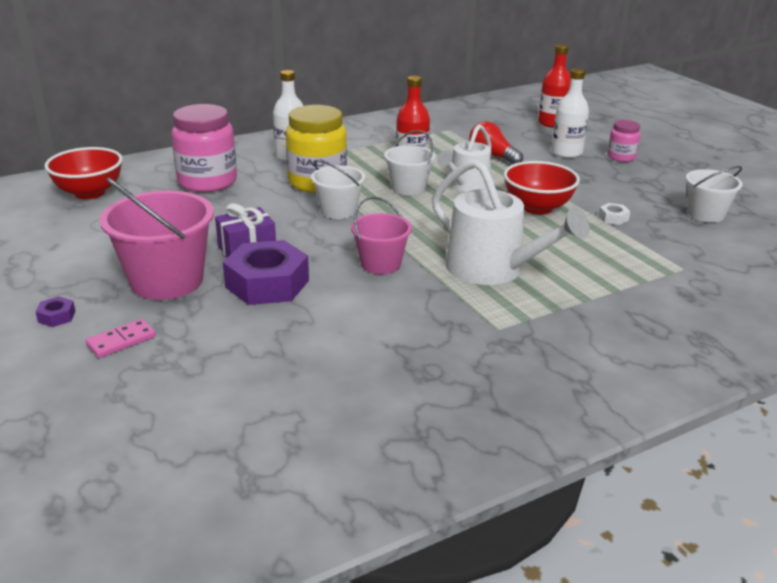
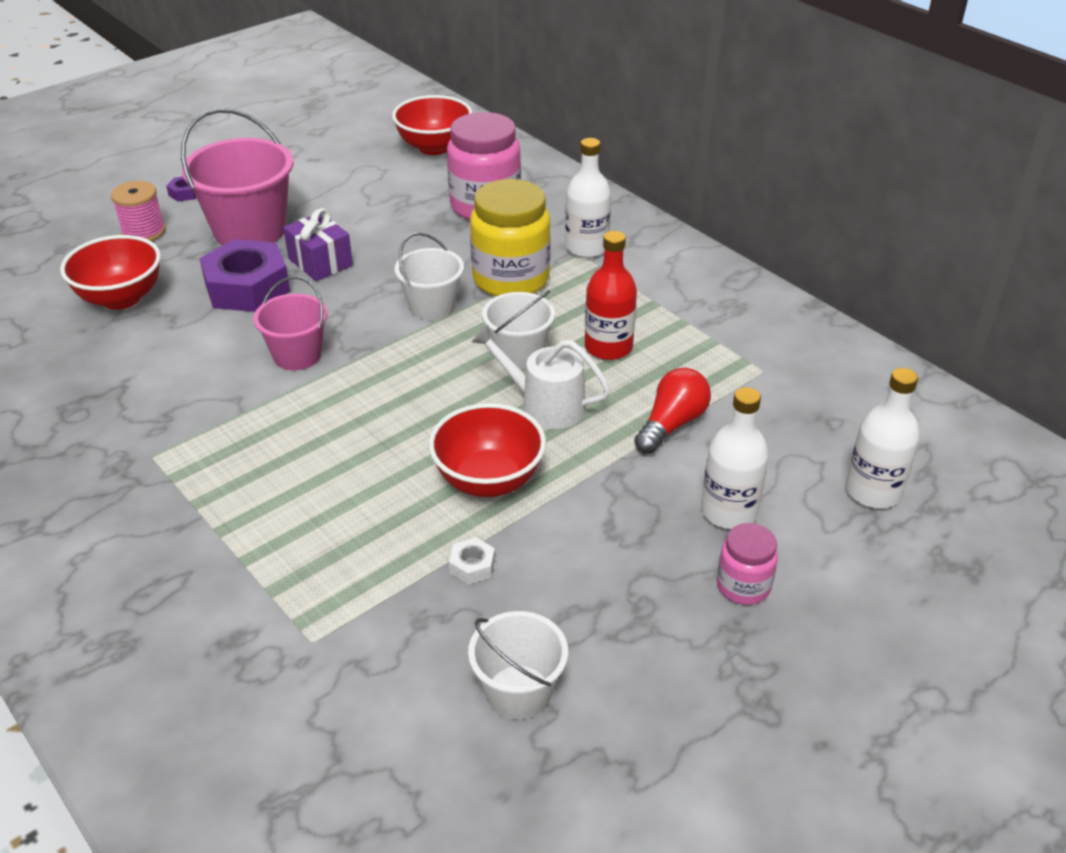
camera: 80 degrees right, 10 degrees up
(121, 341) = (144, 232): pink domino -> pink spool
(247, 351) = (121, 298): none -> red bowl
(493, 269) = (292, 445): white watering can -> none
(552, 123) = (873, 491): red bottle -> white bottle

